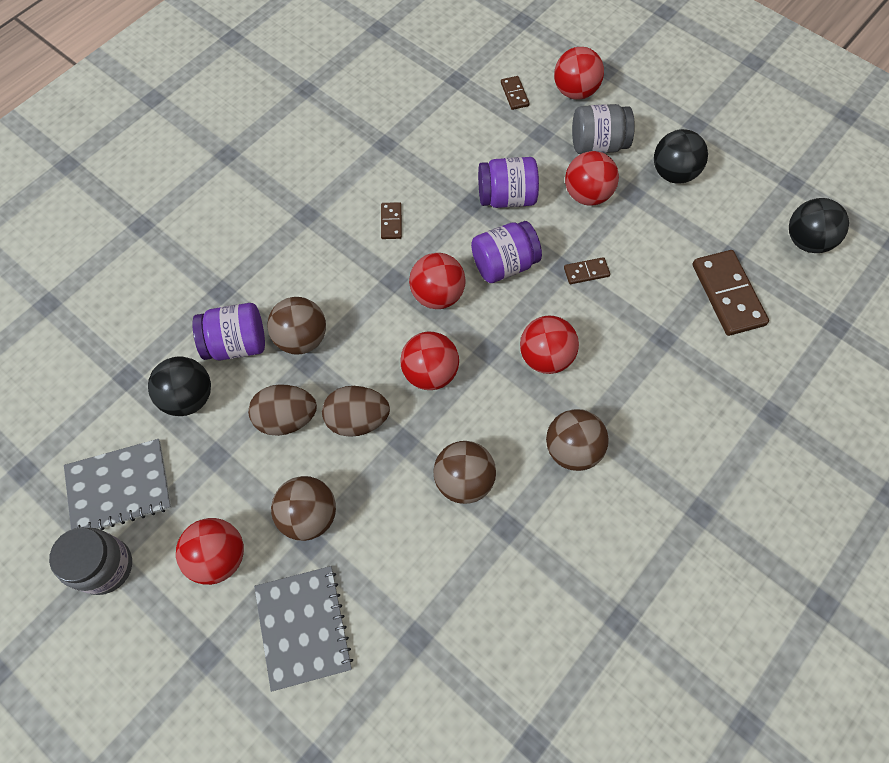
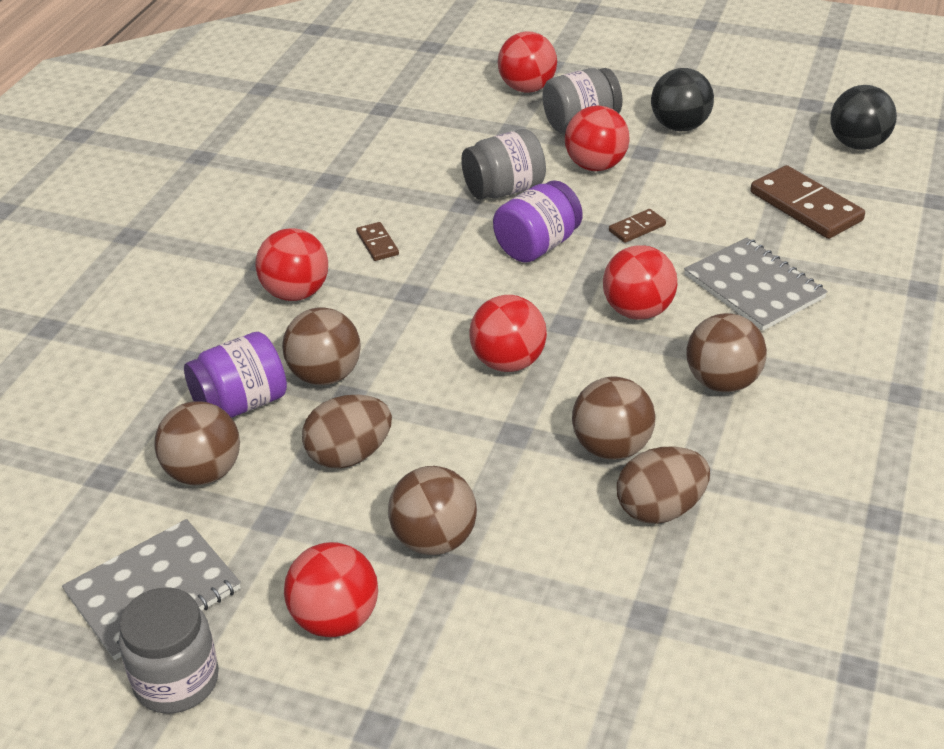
camera: 20 degrees left, 25 degrees down
(189, 397) = (203, 472): black ball -> brown ball
(303, 627) = (493, 653): grey notebook -> grey notebook (754, 287)
(357, 419) = (443, 430): brown egg -> brown egg (660, 509)
(437, 295) = (473, 292): red ball -> red ball (295, 293)
(506, 197) = (504, 190): purple jar -> grey jar
(514, 94) = (459, 105): brown domino -> none

